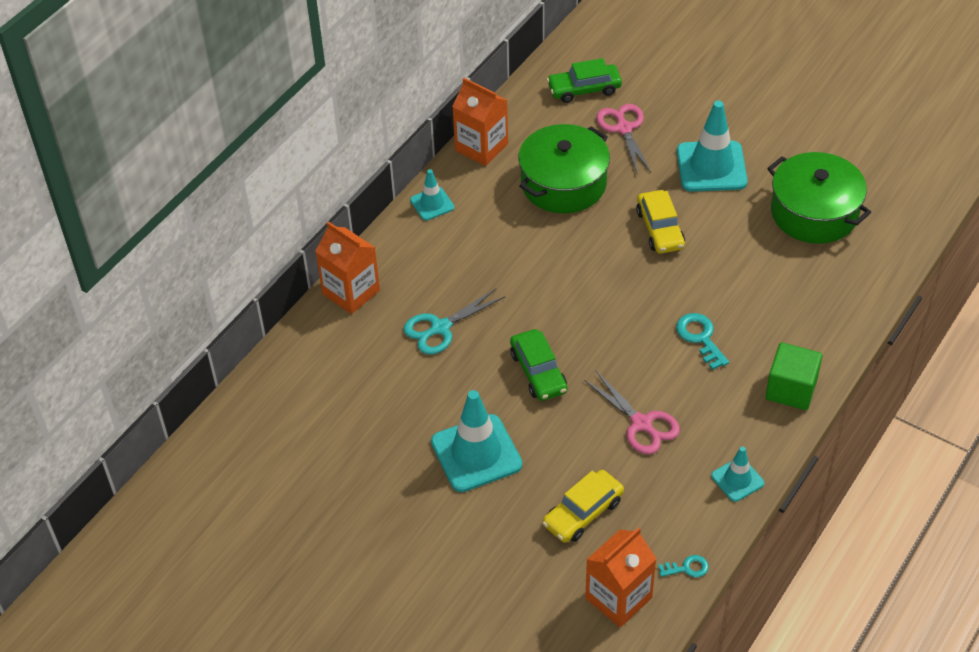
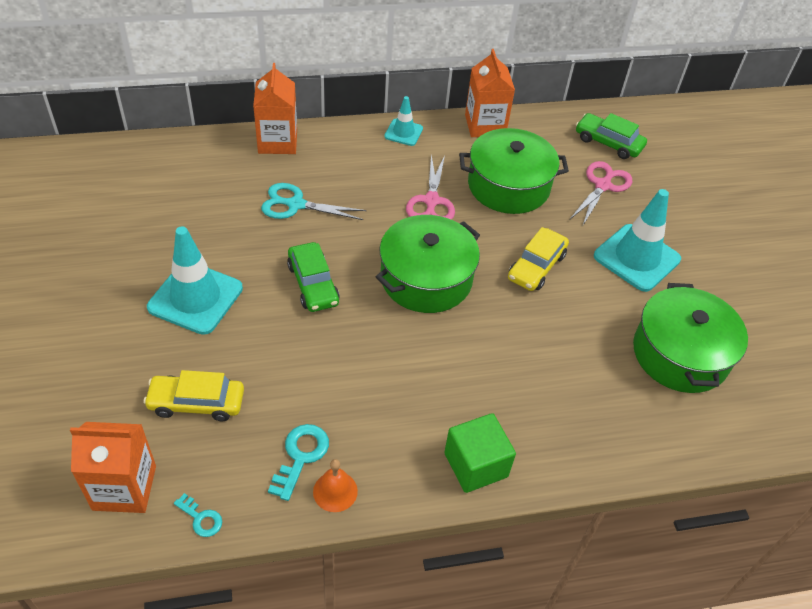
camera: 40 degrees right, 0 degrees up
(538, 372) = (313, 284): green car -> green car turned 45 degrees counterclockwise
(604, 301) = (426, 278): none -> green pot
(641, 424) = (328, 382): pink scissors -> pink scissors (431, 201)
(700, 338) = (459, 363): turquoise key -> turquoise key (301, 456)
(737, 479) = (335, 491): turquoise traffic cone -> orange bell

